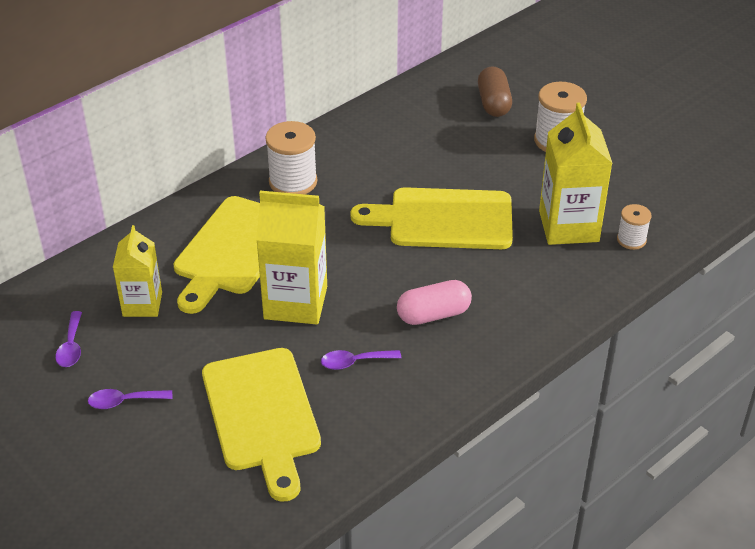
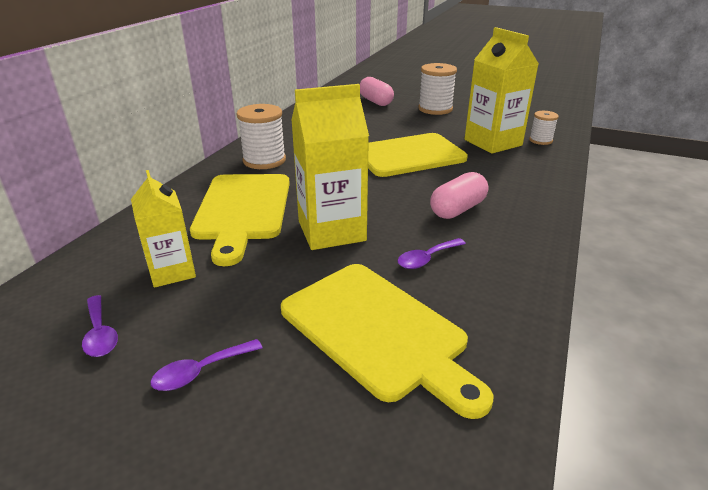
camera: 25 degrees left, 10 degrees down
(493, 103) = (375, 101): brown capsule -> pink capsule

